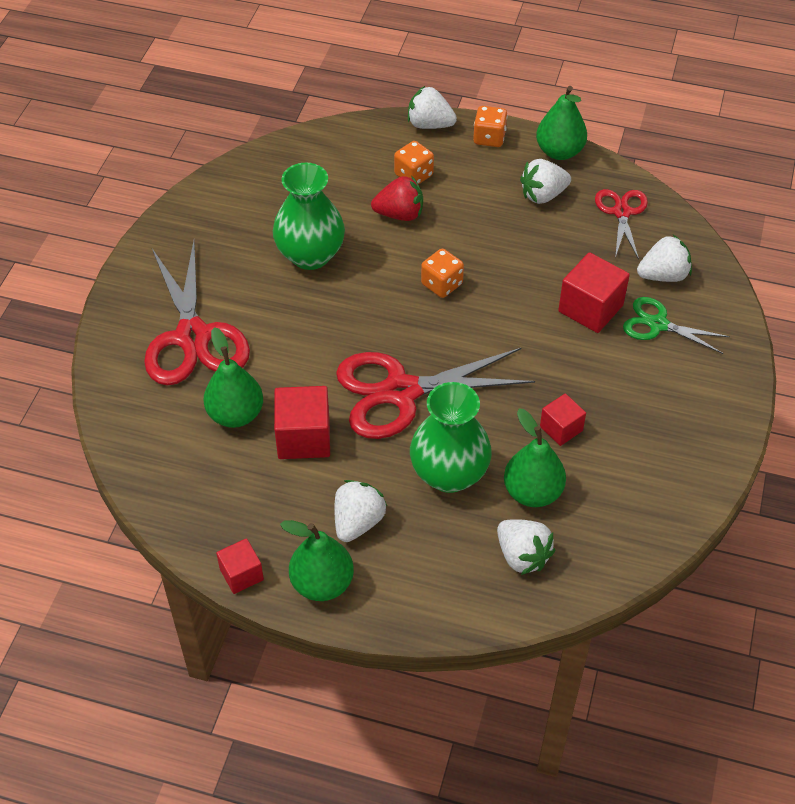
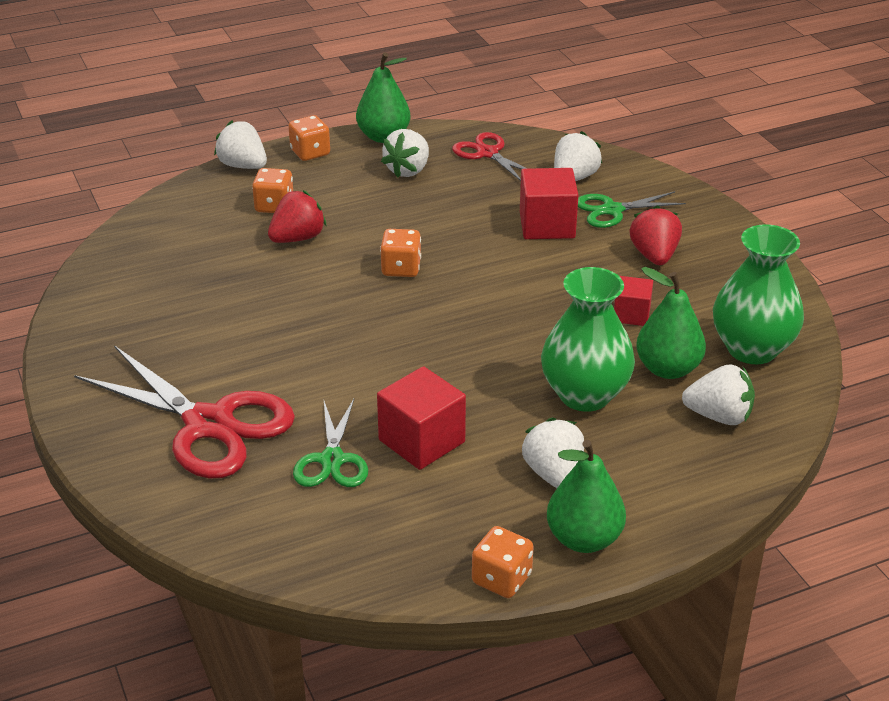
camera: 40 degrees left, 15 degrees down
(235, 414) = (332, 460): green pear -> green scissors
(241, 574) = (501, 579): red cube -> orange dice
(310, 255) = (249, 305): green vase -> green vase (752, 349)
(401, 392) = (466, 360): red scissors -> none
(429, 125) = (243, 166): white strawberry -> white strawberry turned 60 degrees clockwise
(641, 387) = (654, 256): none -> red strawberry

